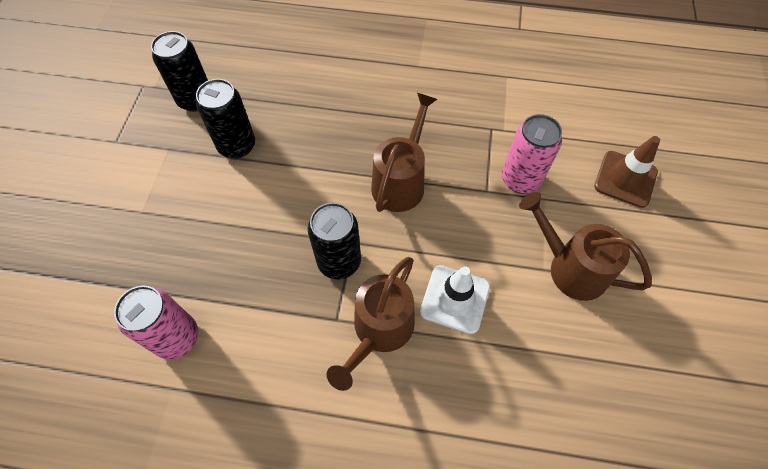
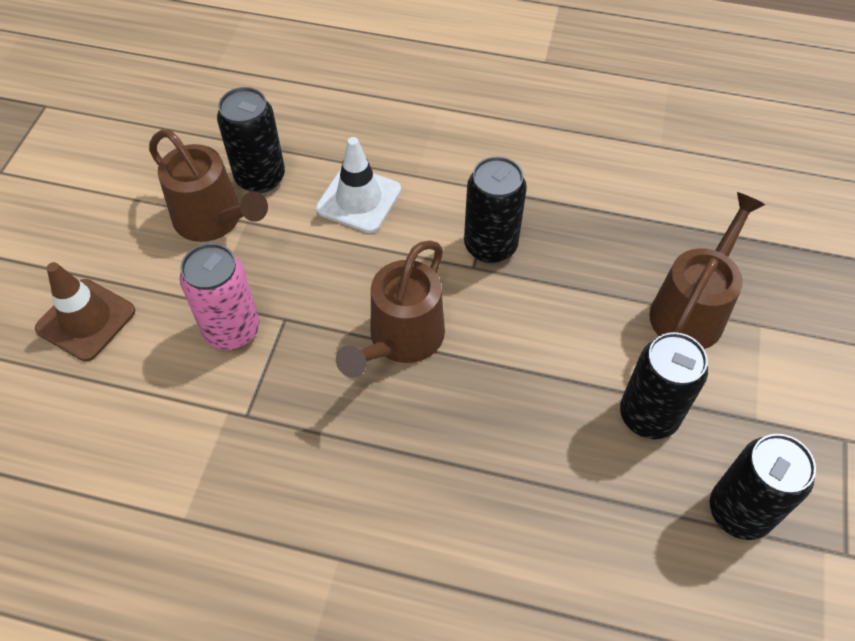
camera: 175 degrees left, 5 degrees down
(177, 337) = (668, 186): pink can -> none
(379, 331) = (448, 176): brown watering can -> brown watering can (692, 309)
(548, 315) = (260, 178): none -> black can

